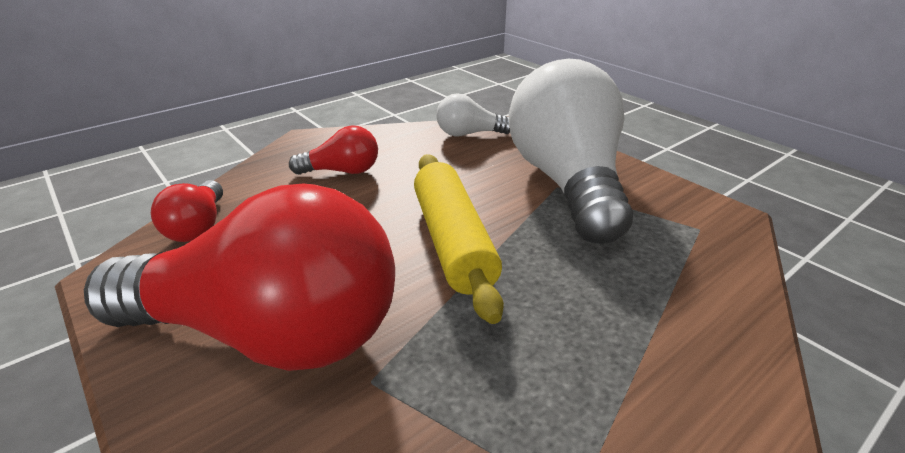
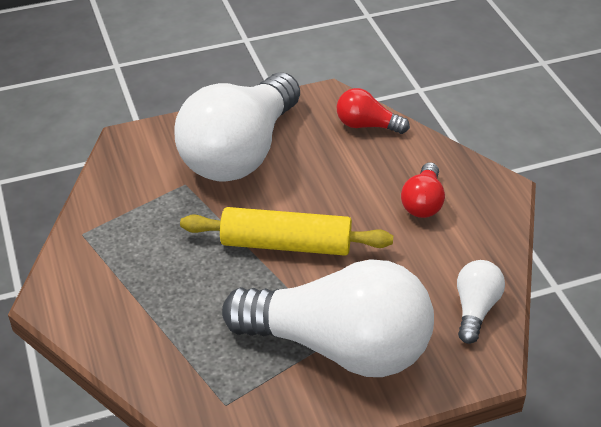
camera: 110 degrees right, 10 degrees up
(269, 333) = (240, 152): red light bulb -> white light bulb

